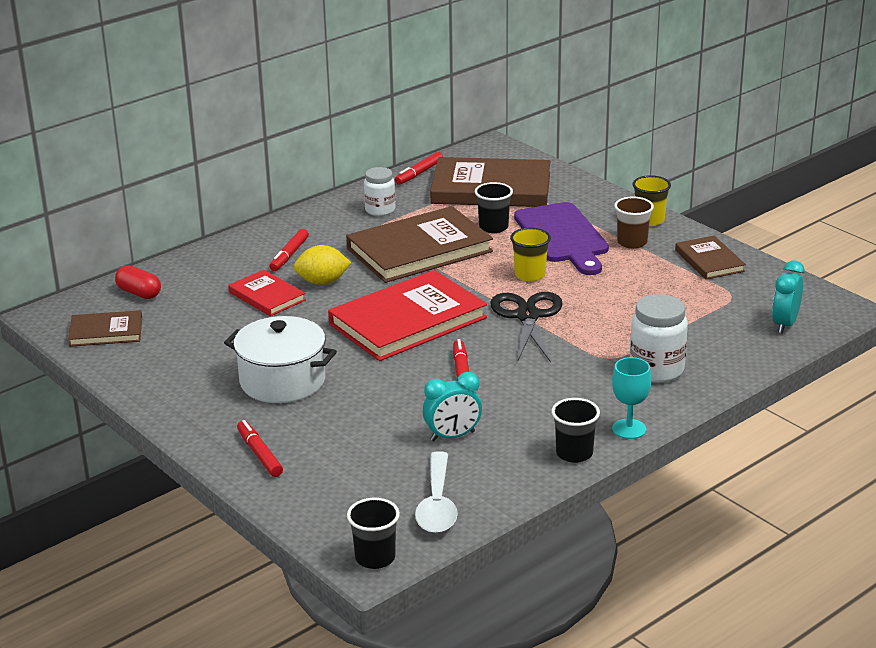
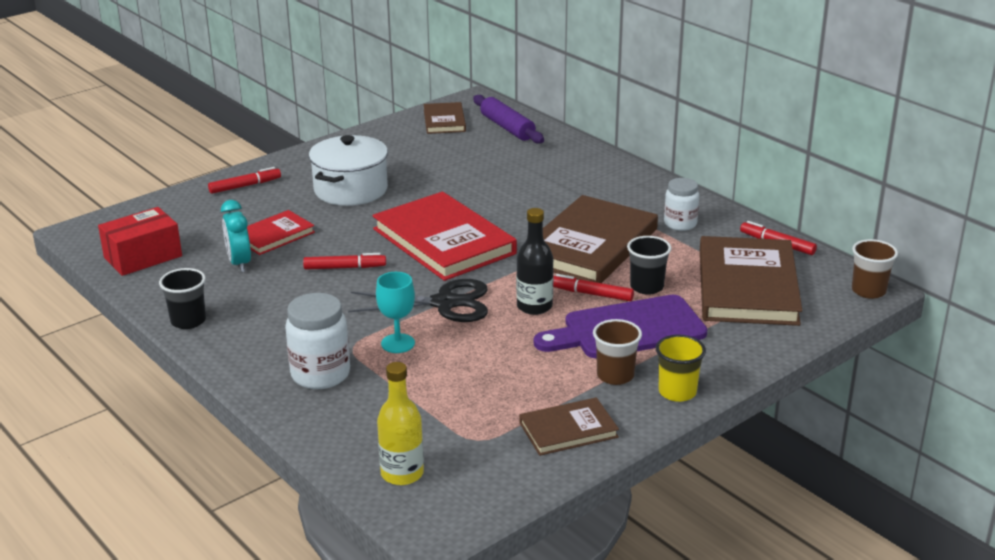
camera: 90 degrees right, 0 degrees up
(139, 293) = (507, 128): red capsule -> purple rolling pin
(267, 296) = (498, 177): red book -> red book (274, 235)
(289, 255) = (577, 183): red marker -> red marker (591, 294)
(322, 282) = (523, 200): yellow lemon -> none
(375, 558) = (87, 233): black cup -> none
(419, 250) = (590, 245): brown book -> brown book turned 60 degrees clockwise
(437, 504) = (143, 257): white spoon -> red box
(496, 146) = (868, 291): none -> brown cup
(530, 275) = (534, 306): yellow cup -> black bottle
(629, 429) = (217, 352): turquoise goblet -> turquoise goblet (398, 343)
(784, 324) = (402, 473): turquoise clock -> yellow bottle

